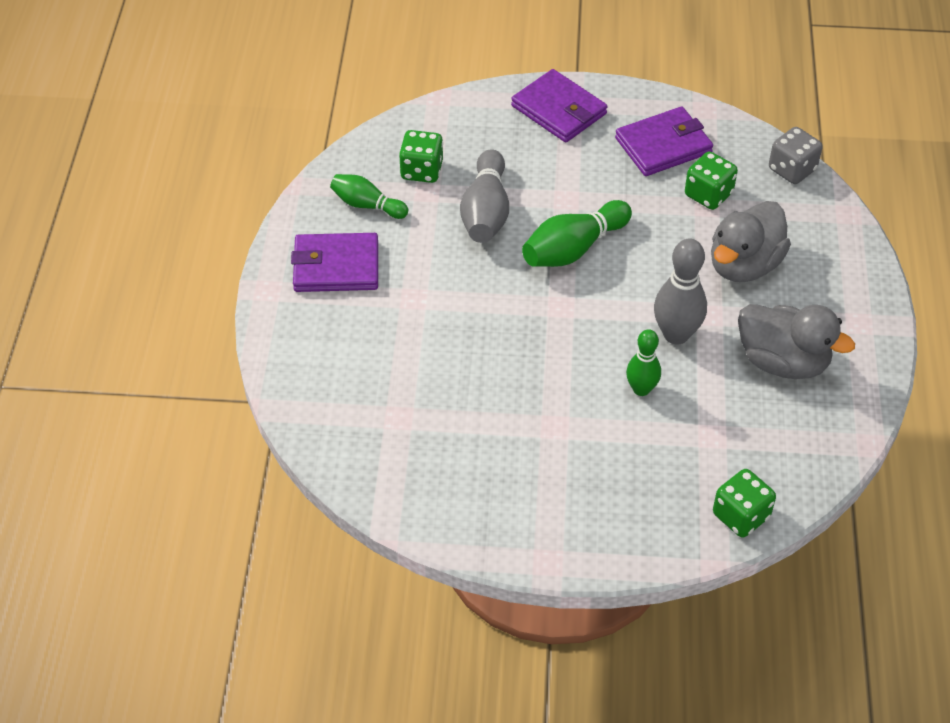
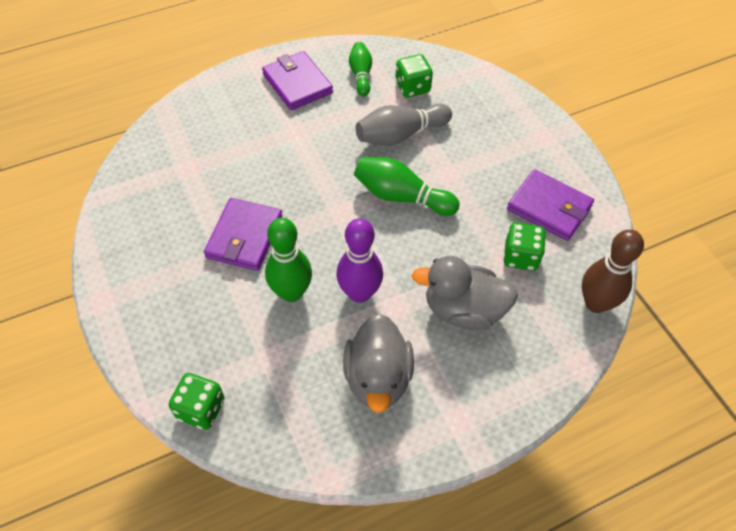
camera: 60 degrees right, 5 degrees up
(559, 110) = (531, 133): purple wallet -> purple wallet (244, 237)
(641, 389) = (291, 292): green bowling pin -> green bowling pin, size x1.55
(676, 334) = (359, 293): grey bowling pin -> purple bowling pin
(792, 169) = (596, 303): grey dice -> brown bowling pin

